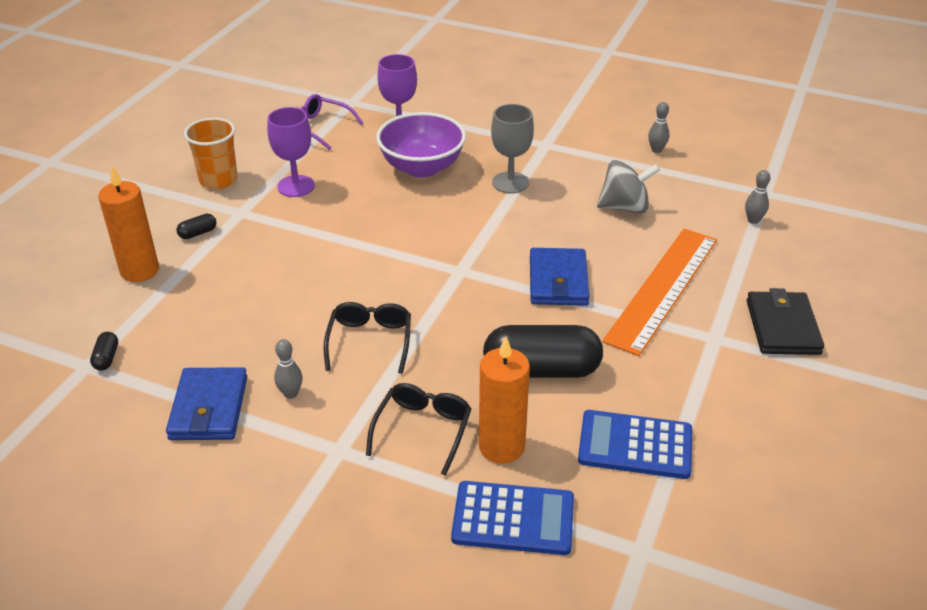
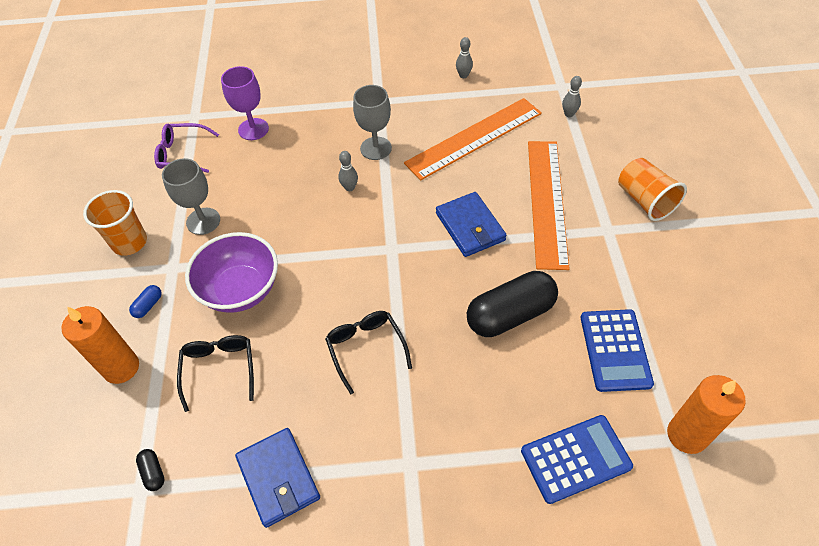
camera: 25 degrees left, 15 degrees up
(198, 233) = (148, 305): black capsule -> blue capsule
(290, 393) = (336, 430): grey bowling pin -> grey bowling pin (349, 187)
(296, 186) = (203, 221): purple goblet -> grey goblet
(422, 167) = (296, 160): purple bowl -> purple bowl (241, 290)
(423, 429) = (460, 412): black glasses -> black glasses (219, 369)
(501, 446) = (526, 398): orange candle -> orange candle (687, 435)
(624, 207) = (474, 138): grey spinning top -> orange ruler
(635, 445) = (615, 350): blue calculator -> blue calculator turned 75 degrees counterclockwise
(782, 327) = (644, 200): black wallet -> orange cup

